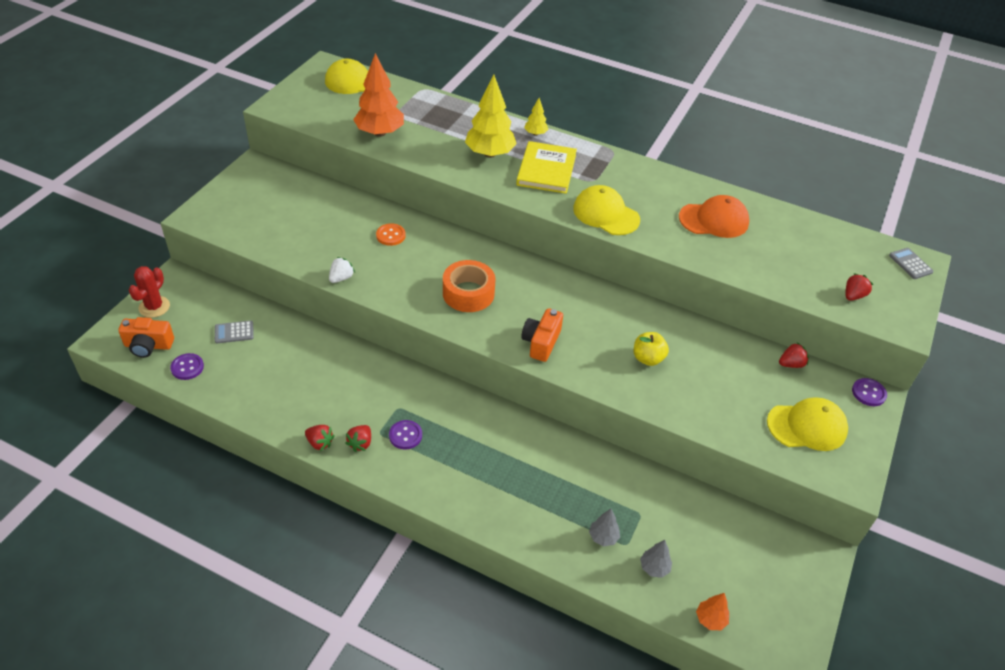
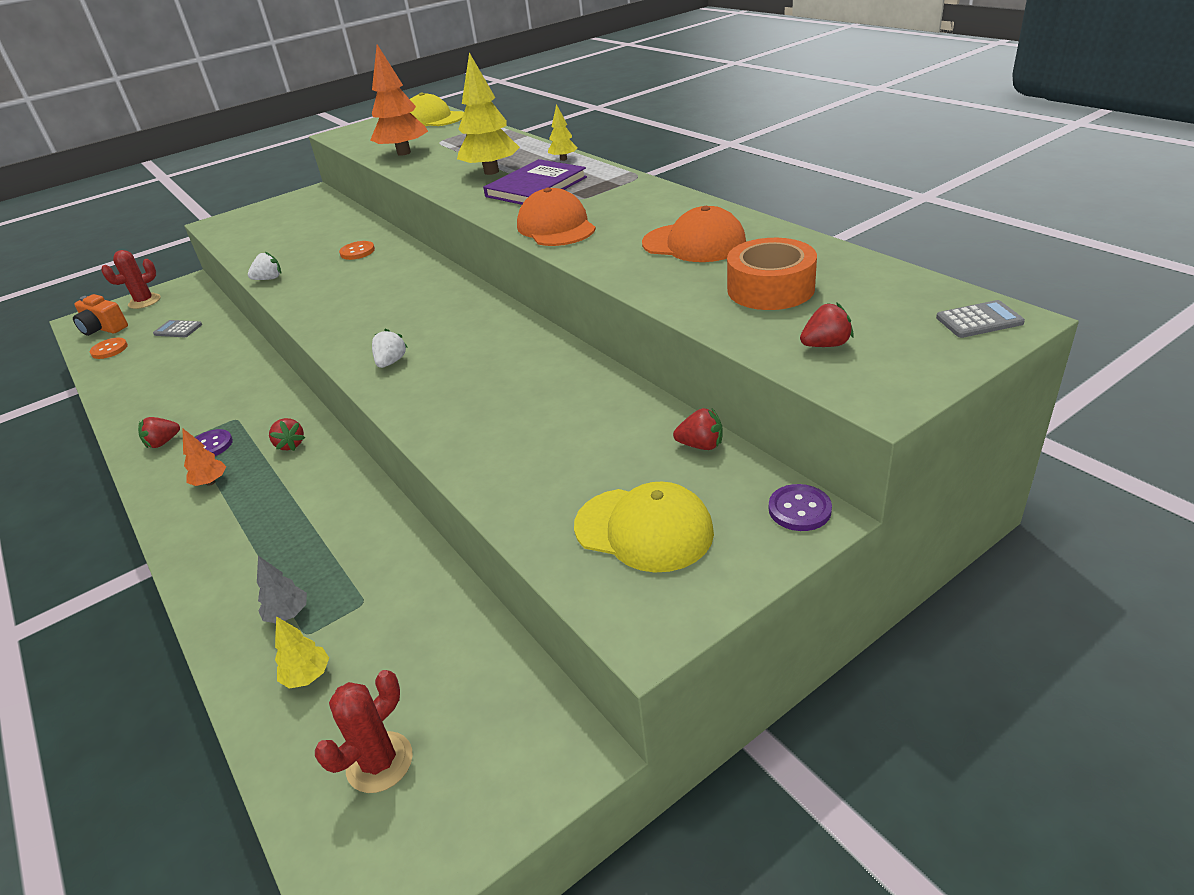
camera: 35 degrees right, 10 degrees down
(187, 367) = (109, 349): purple button -> orange button
(320, 443) = (130, 433): red strawberry -> red strawberry (290, 445)
(468, 293) = (371, 307): orange tape -> orange tape (770, 289)
(541, 342) = (391, 362): orange camera -> white strawberry
(546, 170) = (536, 187): yellow book -> purple book
(606, 214) = (556, 227): yellow cap -> orange cap
(648, 358) = (499, 400): yellow apple -> none
(654, 568) = (307, 676): grey tree -> yellow tree
(710, 619) = (305, 780): orange tree -> orange tree (210, 482)
(738, 595) = (379, 762): none -> red cactus
(910, 264) = (979, 320): grey calculator -> grey calculator turned 75 degrees clockwise

